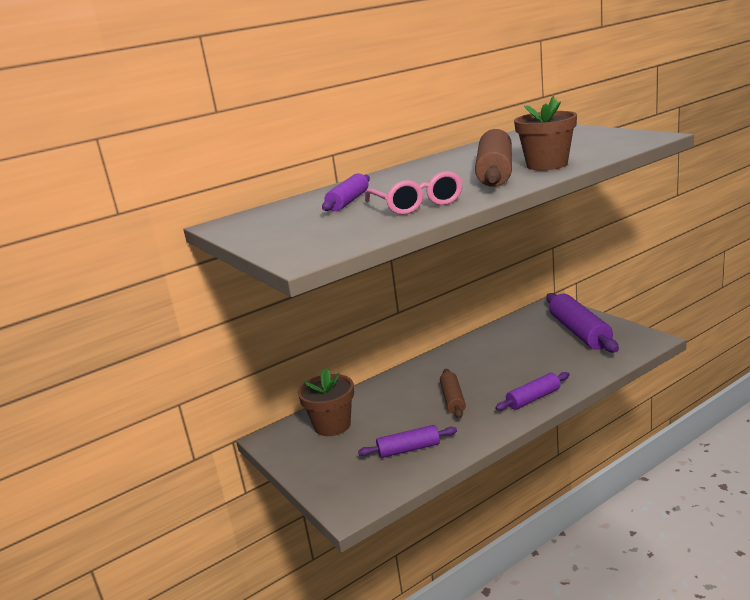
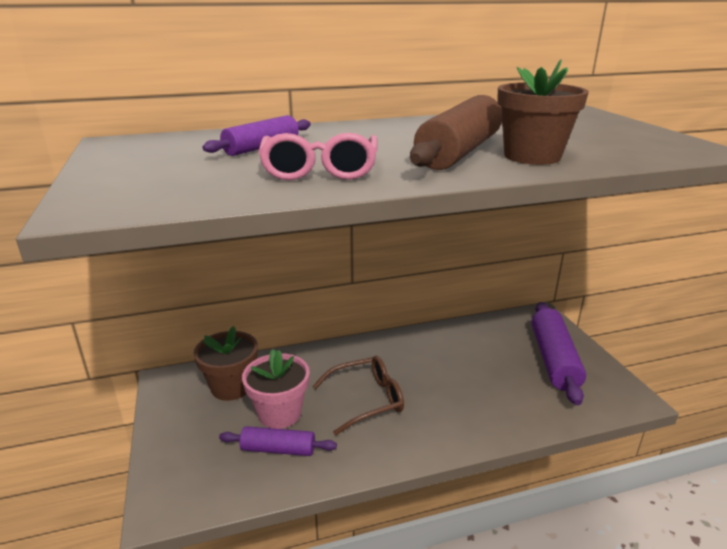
camera: 15 degrees right, 5 degrees up
(389, 429) = (279, 413): none -> pink flower pot
(452, 400) = (366, 400): brown rolling pin -> brown glasses
(533, 398) = (451, 432): purple rolling pin -> none

